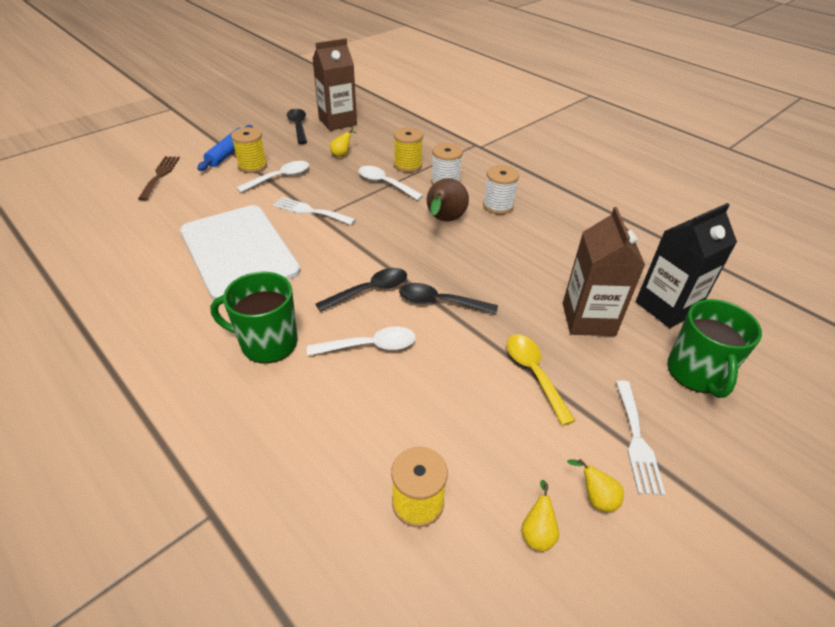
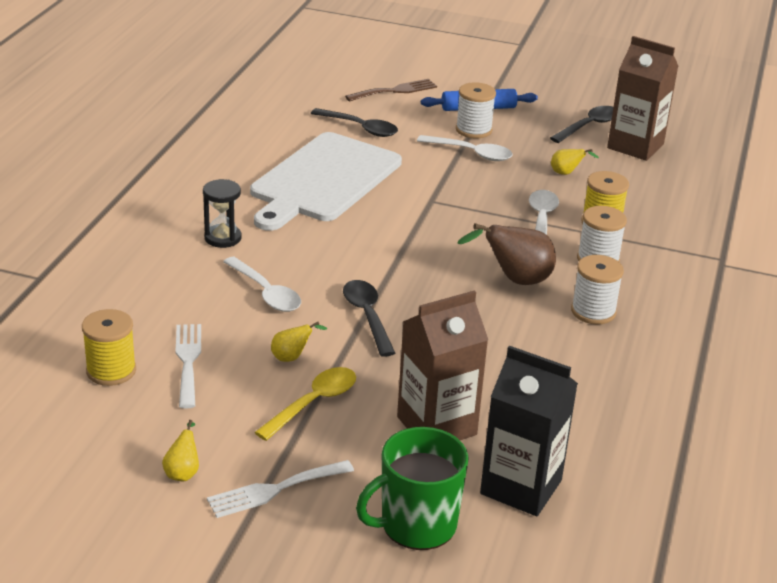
camera: 60 degrees right, 10 degrees down
(252, 166) = (473, 130): yellow spool -> white spool
(267, 343) = (223, 238): green mug -> black hourglass
(310, 211) = (433, 192): white fork -> white fork (188, 361)
(369, 290) = (343, 268): black spoon -> black spoon (360, 128)
(537, 532) = (123, 443): yellow pear -> yellow pear (292, 357)

